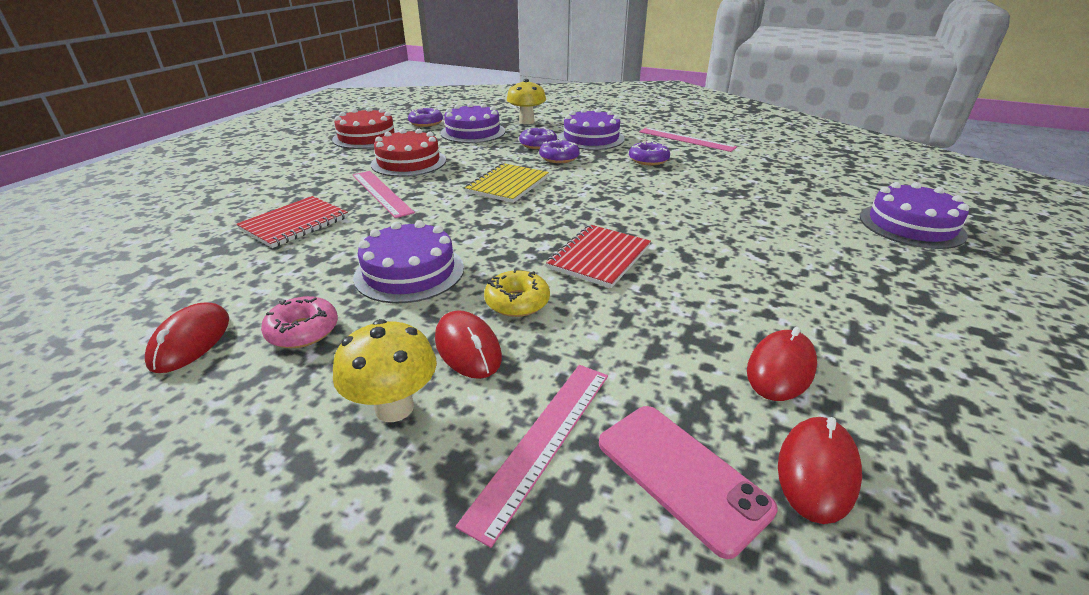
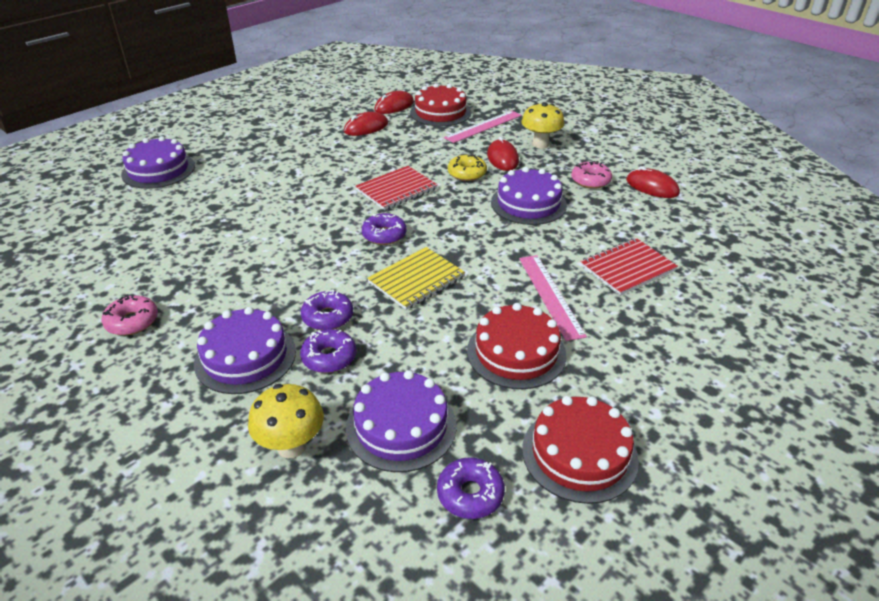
camera: 160 degrees left, 5 degrees up
(191, 341) = (652, 187): red mouse -> red mouse turned 75 degrees counterclockwise
(648, 160) = (234, 288): purple donut -> purple donut (384, 235)
(681, 475) = (440, 112): pink phone -> red cake
(686, 139) = (132, 322): pink ruler -> pink donut

